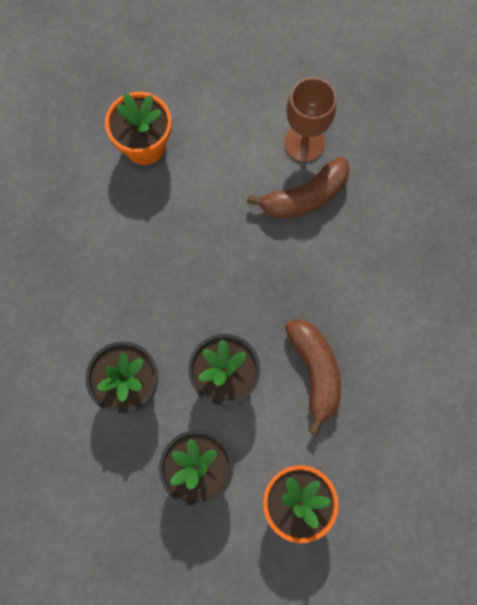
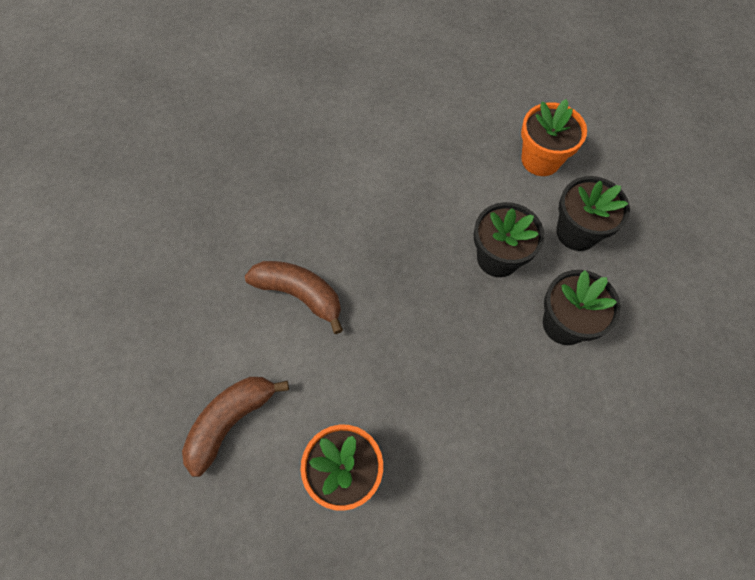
camera: 125 degrees left, 10 degrees down
(304, 143) = (247, 327): brown goblet -> none
(315, 372) = (441, 201): brown banana -> brown banana (231, 422)

